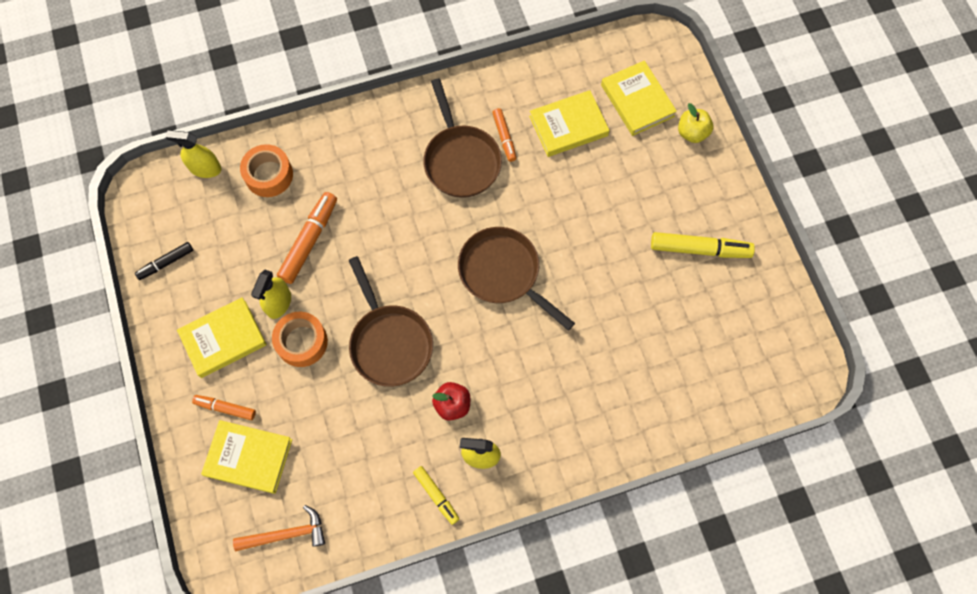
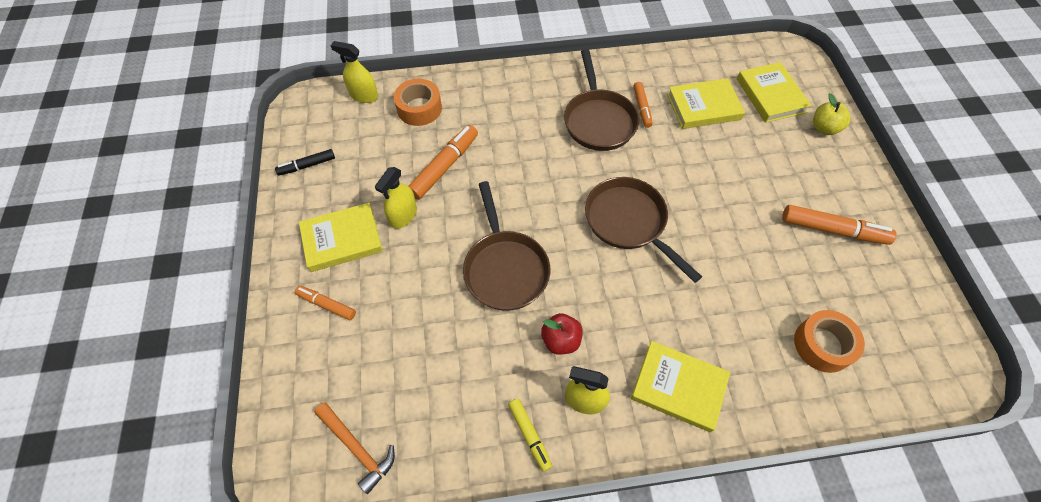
camera: 10 degrees right, 10 degrees down
(248, 457) = (337, 358): yellow book -> yellow book (678, 387)
(286, 534) = (357, 448): orange hammer -> orange hammer turned 45 degrees clockwise
(302, 342) = (417, 254): orange tape -> orange tape (822, 345)
(700, 249) = (833, 230): yellow marker -> orange marker

